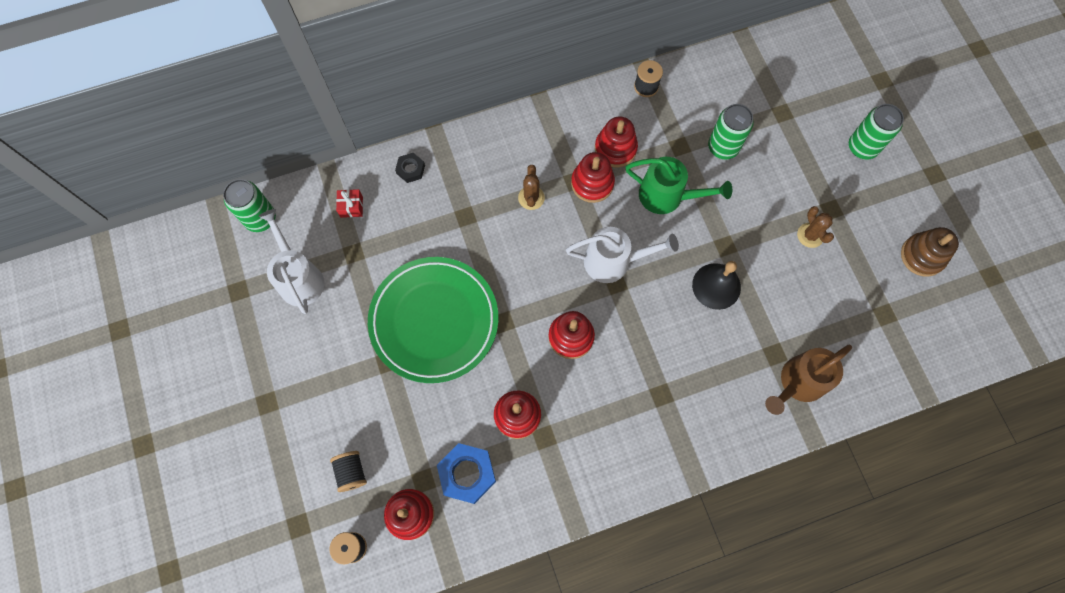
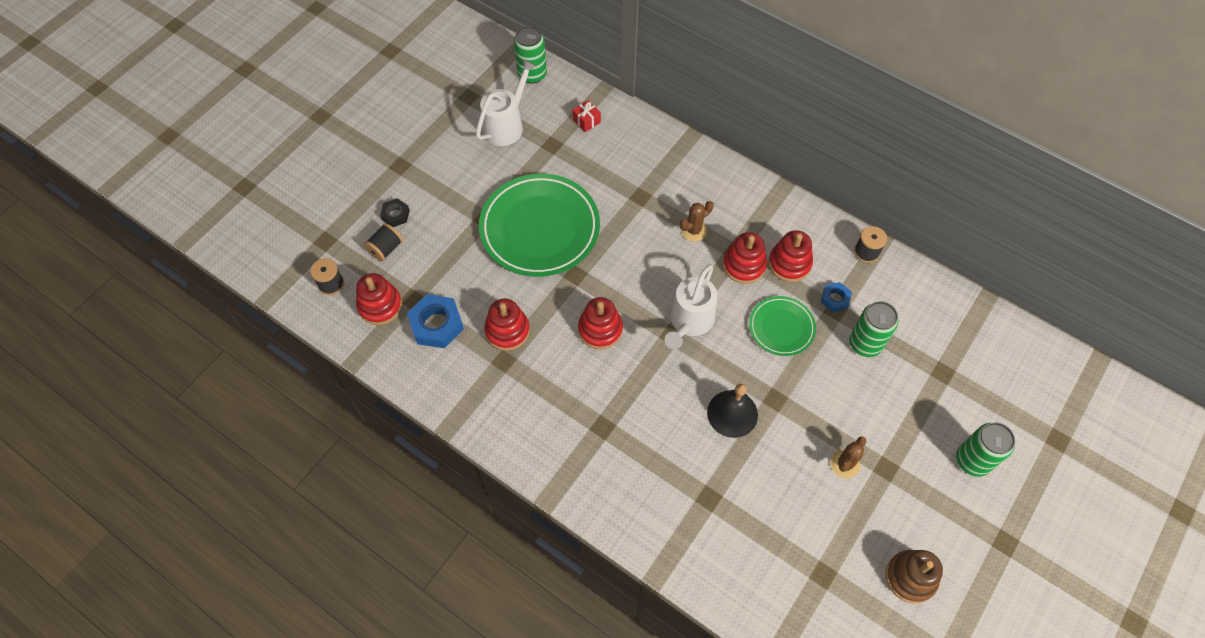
camera: 55 degrees right, 10 degrees down
(410, 169) = (648, 138): black nut -> black nut (395, 215)
(614, 261) = (689, 322): white watering can -> white watering can turned 60 degrees clockwise
(667, 196) = (781, 327): green watering can -> green plate
(670, 139) = (835, 299): none -> blue nut
(798, 383) = (697, 533): brown watering can -> none

